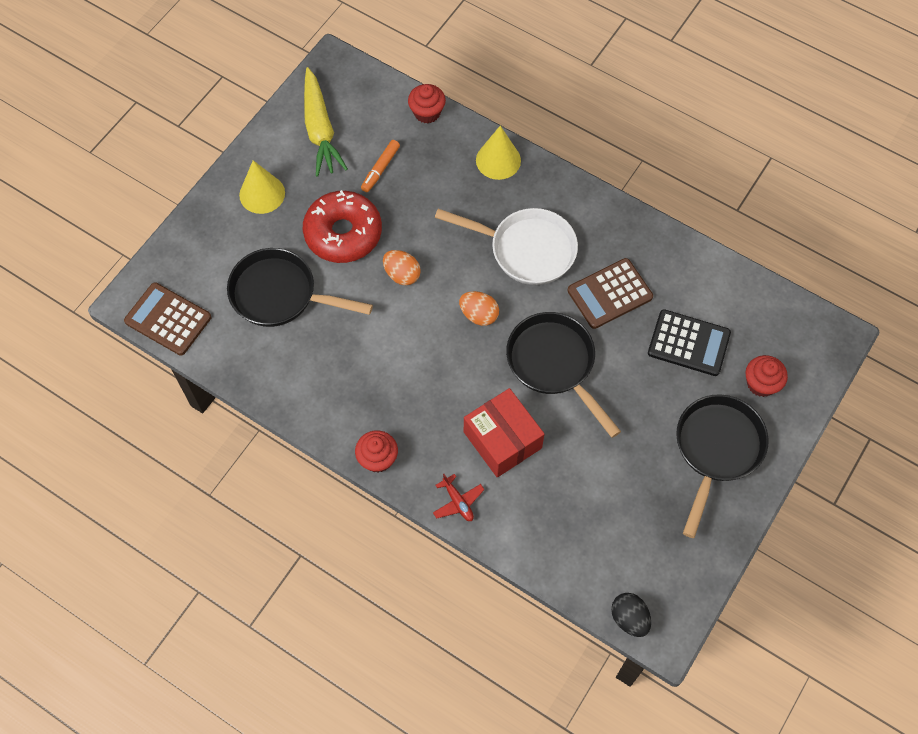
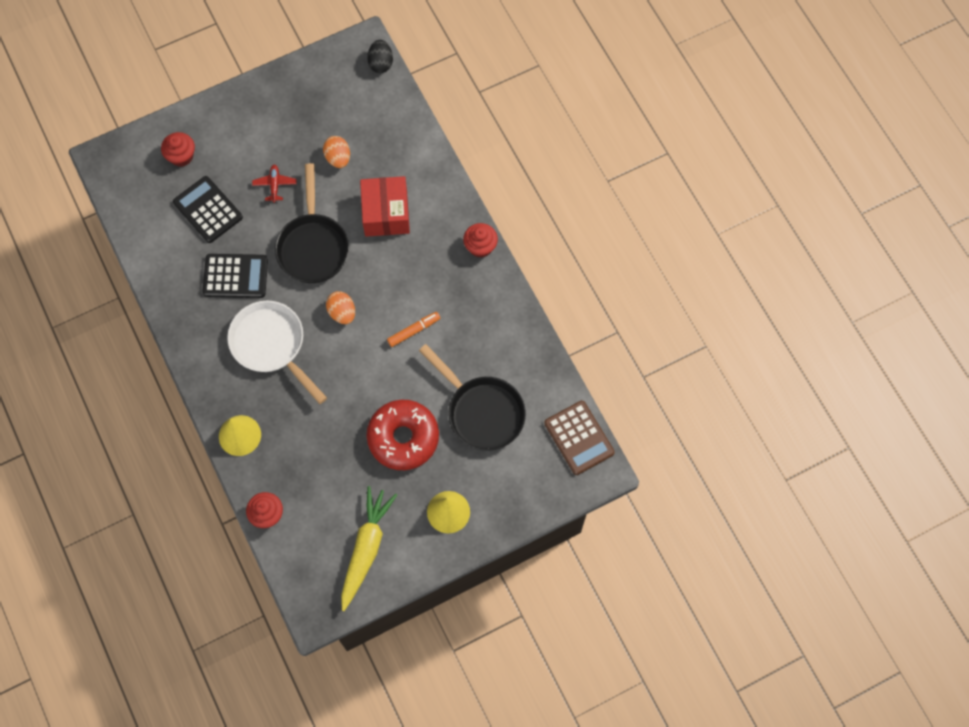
camera: 150 degrees left, 5 degrees up
(380, 169) = (339, 481): orange marker -> orange marker (414, 331)
(402, 274) = (379, 377): orange egg -> orange egg (338, 158)
(458, 502) = (443, 189): red plane -> red plane (275, 185)
(609, 294) = (235, 276): brown calculator -> black calculator
(716, 450) = (247, 130): black pan -> none

